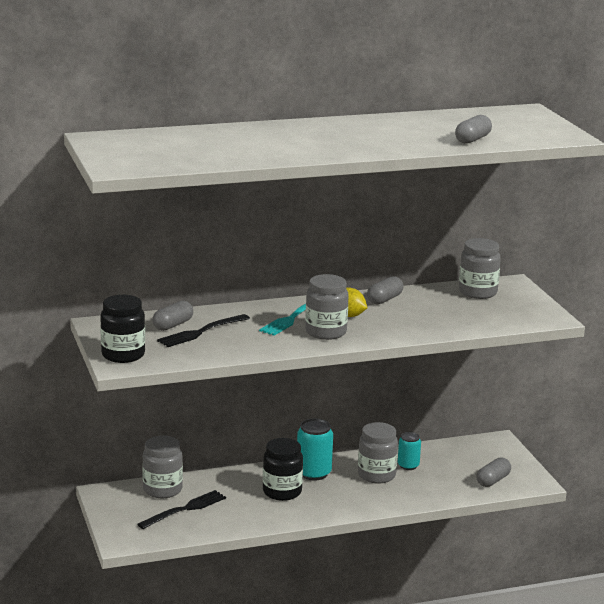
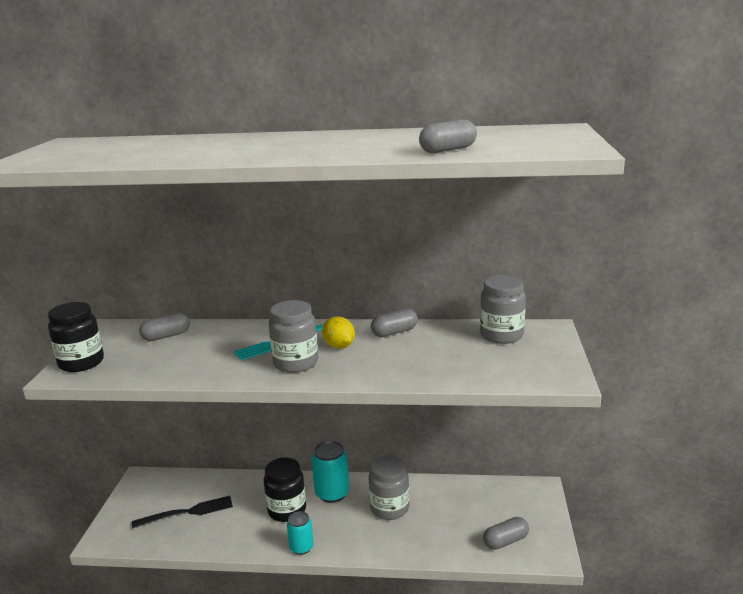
camera: 25 degrees right, 0 degrees up
(162, 490) = (189, 485): grey jar -> none
(201, 332) = (180, 347): black fork -> none
(408, 466) = (428, 503): turquoise can -> turquoise can (301, 547)

